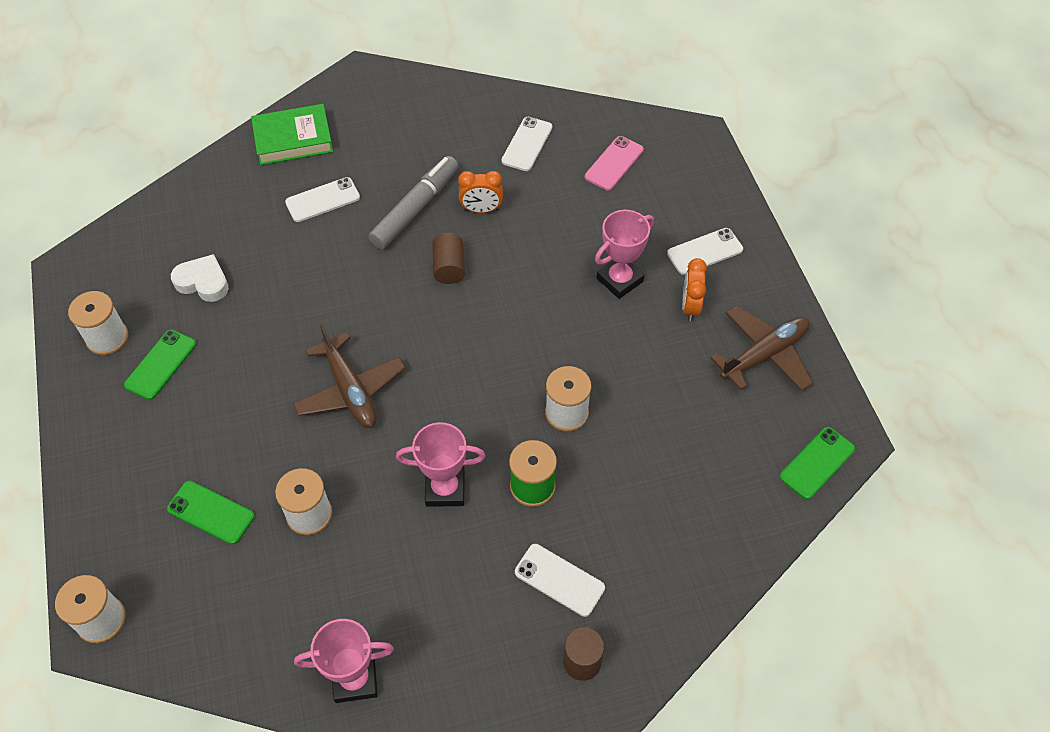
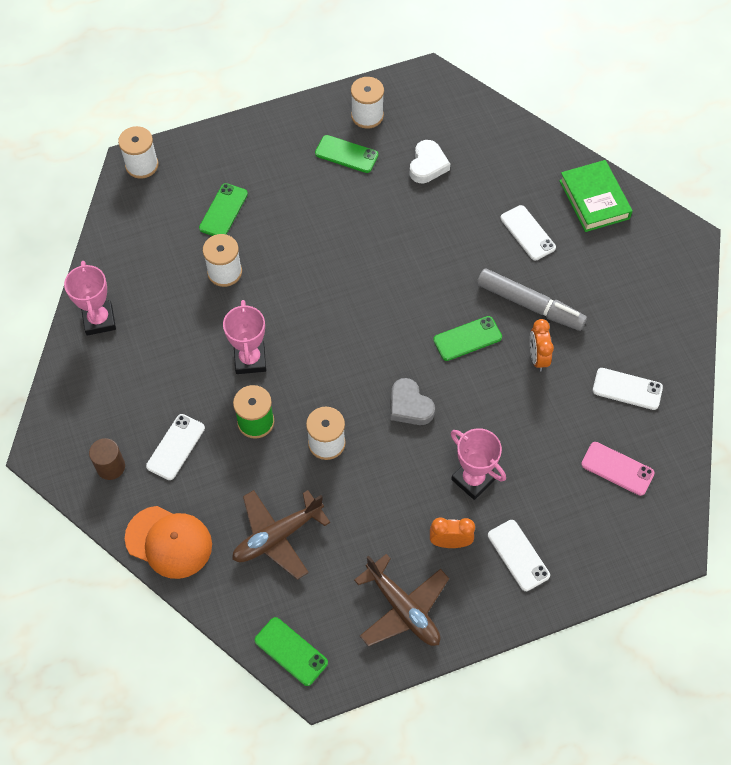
camera: 85 degrees right, 5 degrees up
(350, 390) = (334, 282): brown plane -> brown plane (277, 536)
(449, 267) = (467, 339): brown cylinder -> green phone
(527, 328) = (409, 406): none -> grey heart
(687, 590) = (169, 542): none -> orange cap

